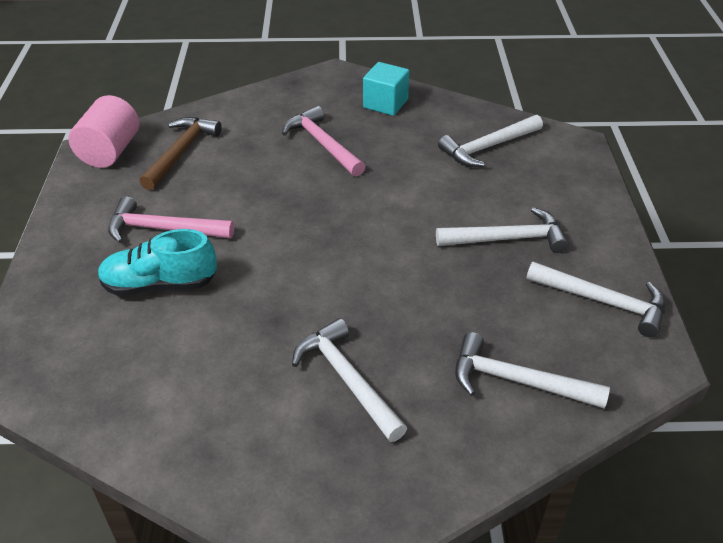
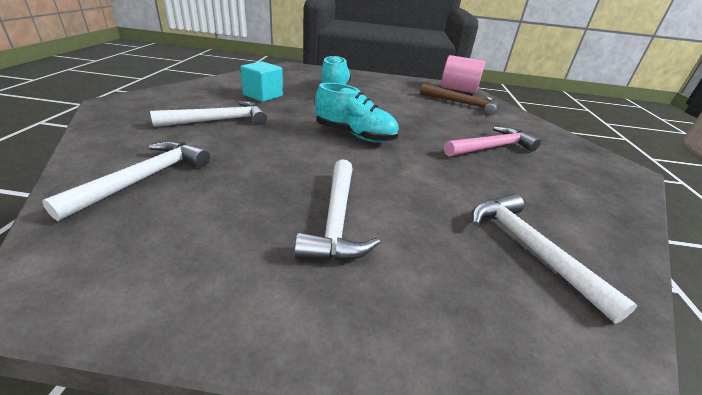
camera: 95 degrees right, 10 degrees down
(163, 229) = (382, 94): pink hammer -> none
(337, 244) = (355, 135): none -> turquoise shoe
(385, 104) = (587, 189): turquoise cube -> turquoise cube (263, 95)
(603, 302) = (186, 269): white hammer -> none

